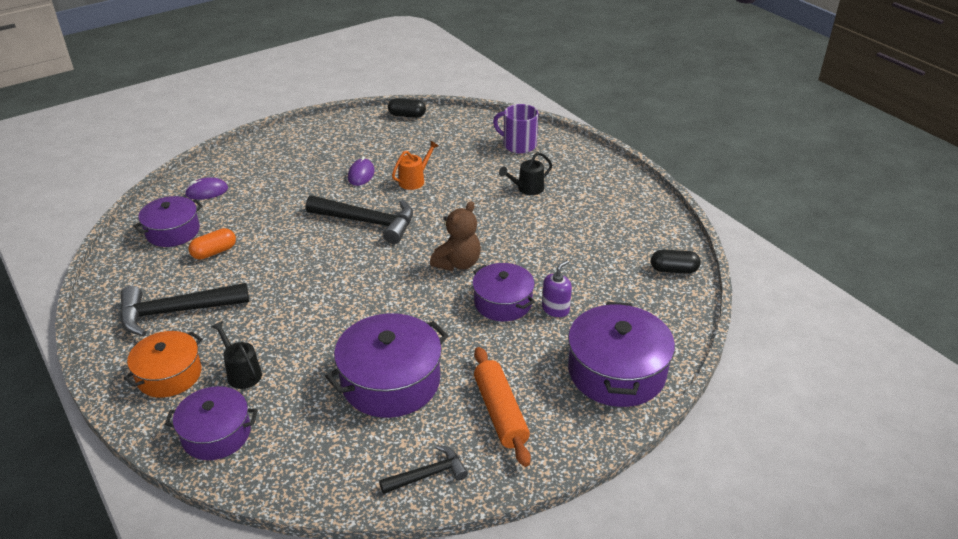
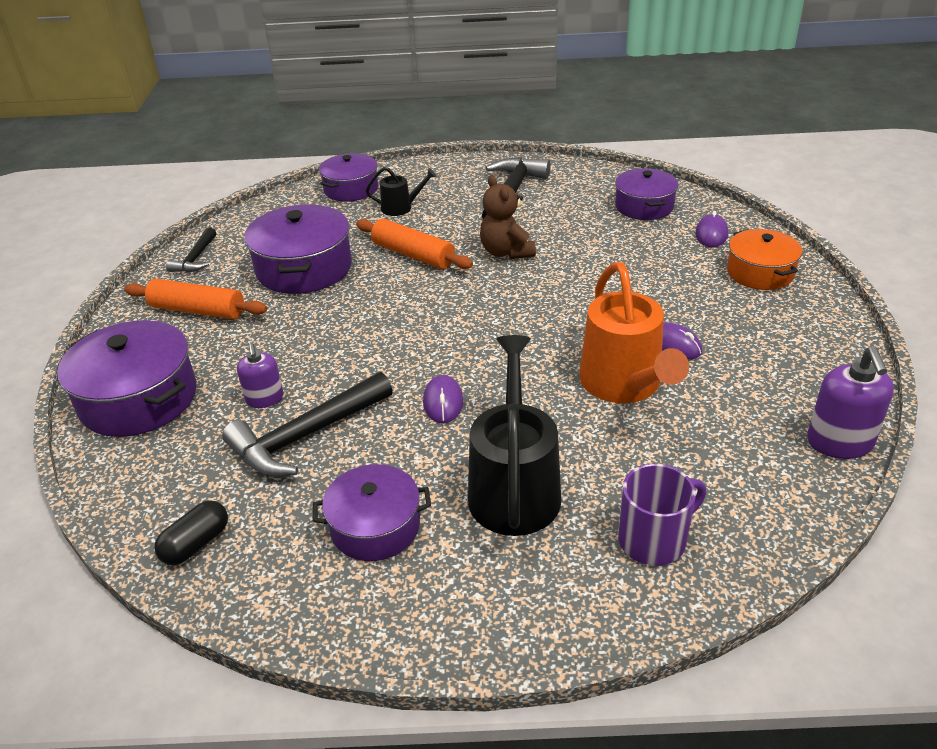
camera: 125 degrees right, 0 degrees up
(169, 375) = (435, 181): orange pot -> orange pot (760, 272)
(214, 252) = (586, 221): orange capsule -> none
(325, 324) = (413, 254): none -> orange rolling pin
(368, 222) = (556, 321): black hammer -> black hammer (305, 436)
(407, 115) = (839, 442): black capsule -> purple soap dispenser
(414, 180) = (624, 385): orange watering can -> orange watering can, size x2.00
(457, 263) = (415, 359): brown teddy bear -> brown teddy bear (506, 252)
(487, 235) = (443, 402): none -> purple mouse
(503, 302) = (319, 366): purple pot -> purple pot (375, 527)
(527, 189) = (514, 487): black watering can -> black watering can, size x2.00

